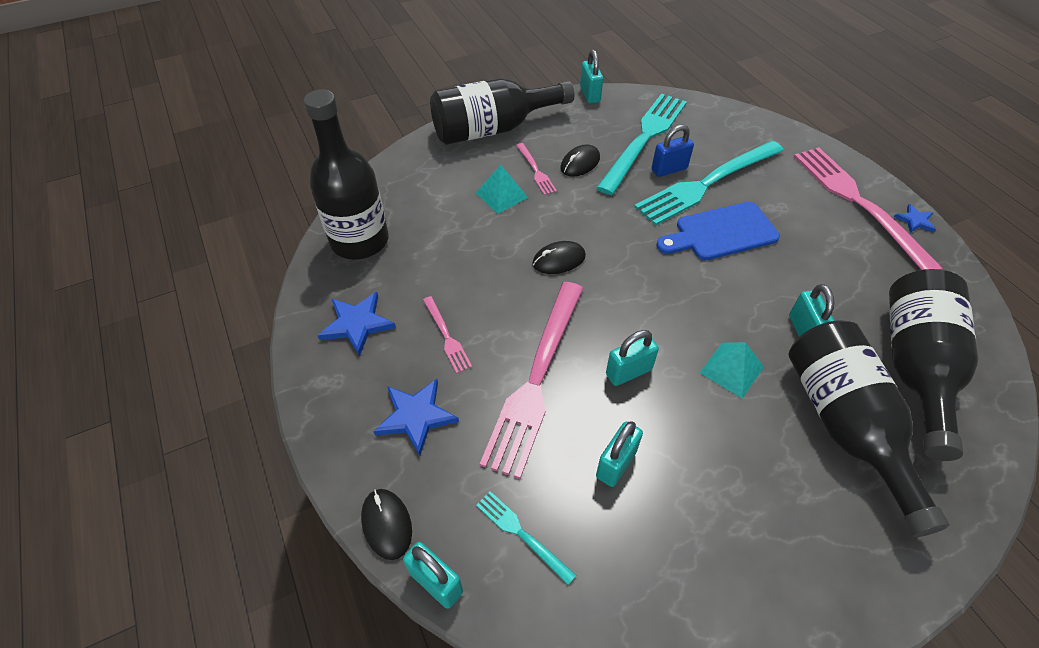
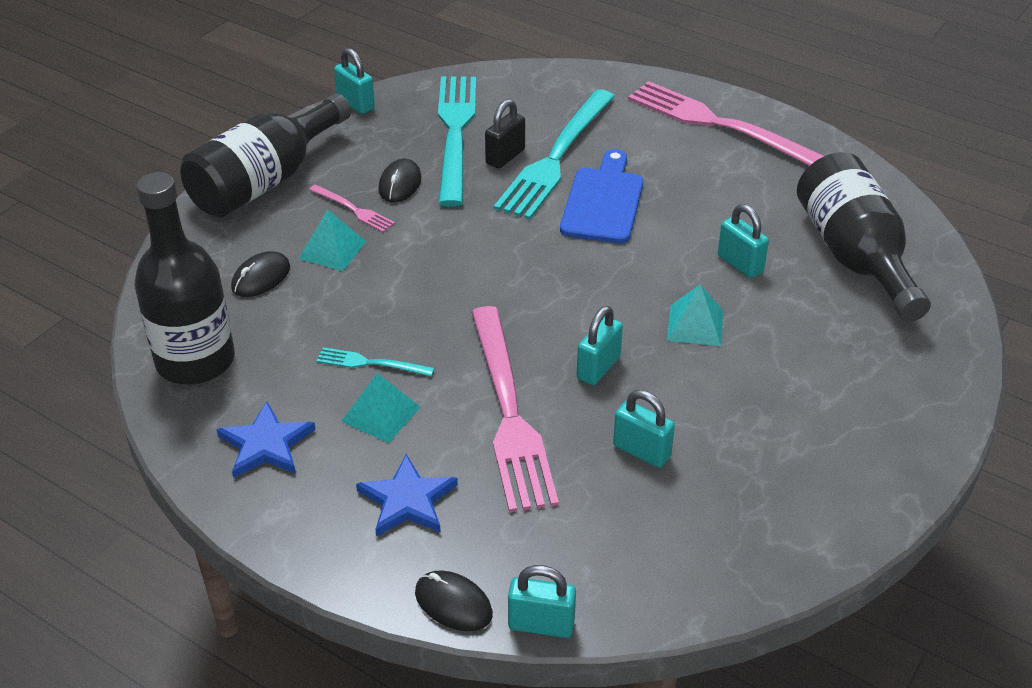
camera: 30 degrees left, 10 degrees down
(446, 336) = (381, 414): pink fork -> turquoise pyramid
(522, 534) = (594, 548): turquoise fork -> turquoise fork (371, 363)
(559, 260) = (449, 292): black mouse -> black mouse (261, 278)
(616, 464) = (641, 451): turquoise padlock -> turquoise padlock turned 60 degrees counterclockwise
(669, 169) = (505, 157): blue padlock -> black padlock
(721, 233) = (603, 202): blue cutting board -> blue cutting board turned 150 degrees clockwise
(844, 425) = (824, 330): black bottle -> none
(915, 220) = (781, 123): blue star -> none

